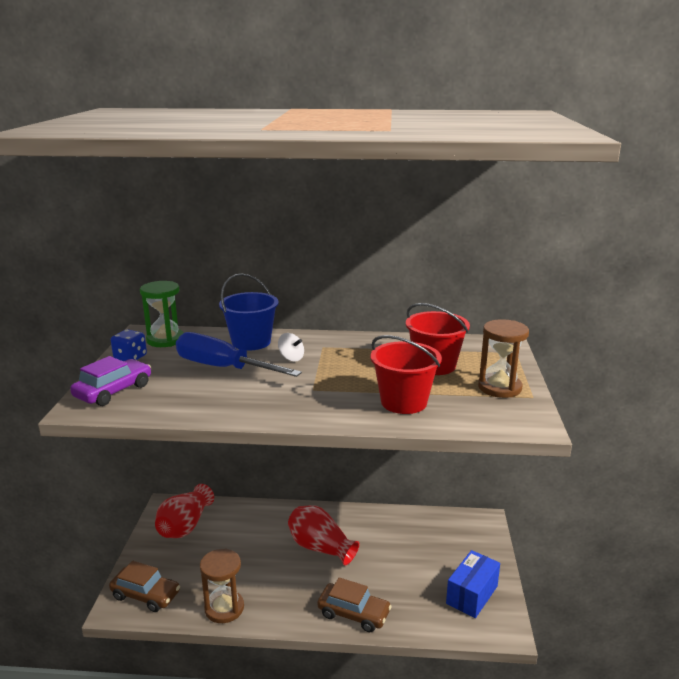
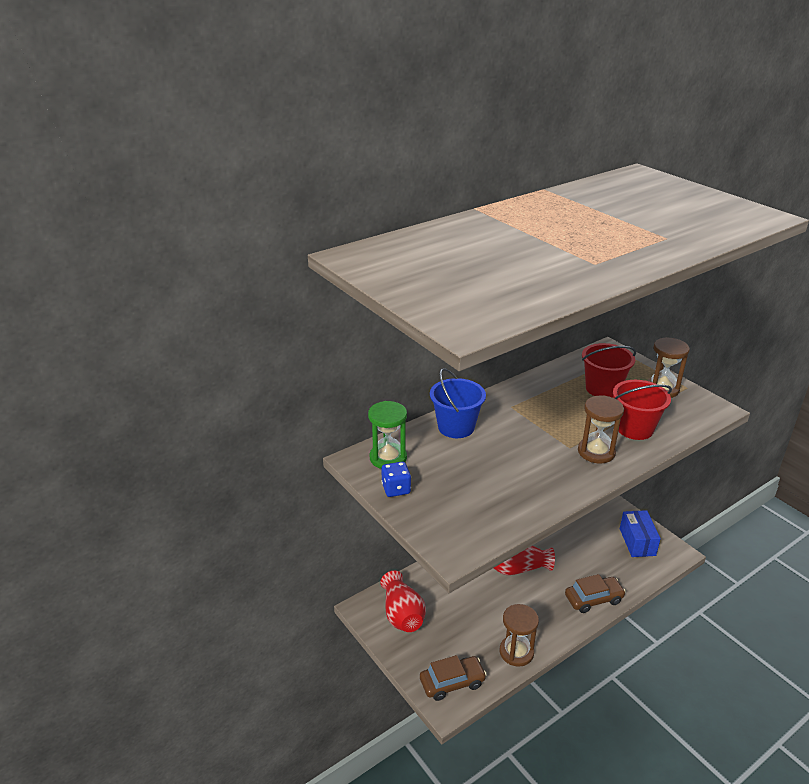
camera: 40 degrees left, 10 degrees up
(113, 391) = (447, 525): purple car -> none
(222, 368) = (481, 461): blue screwdriver -> none
(291, 358) = (509, 427): white spinning top -> none
(329, 402) = (596, 452): none -> brown hourglass

